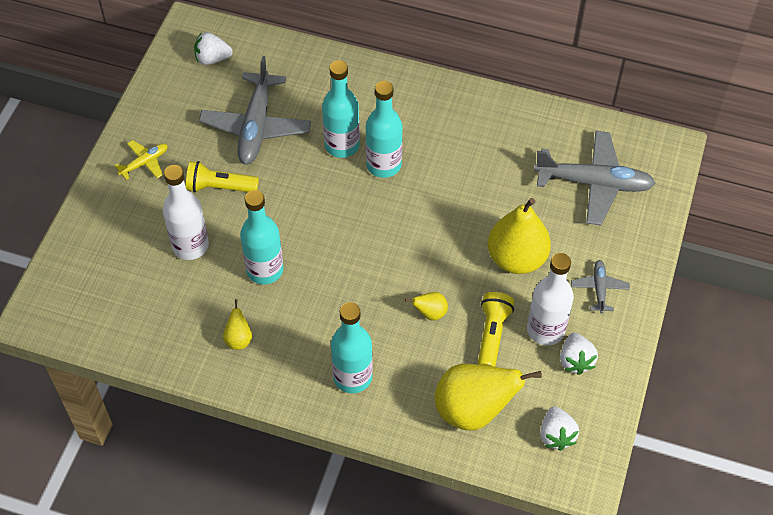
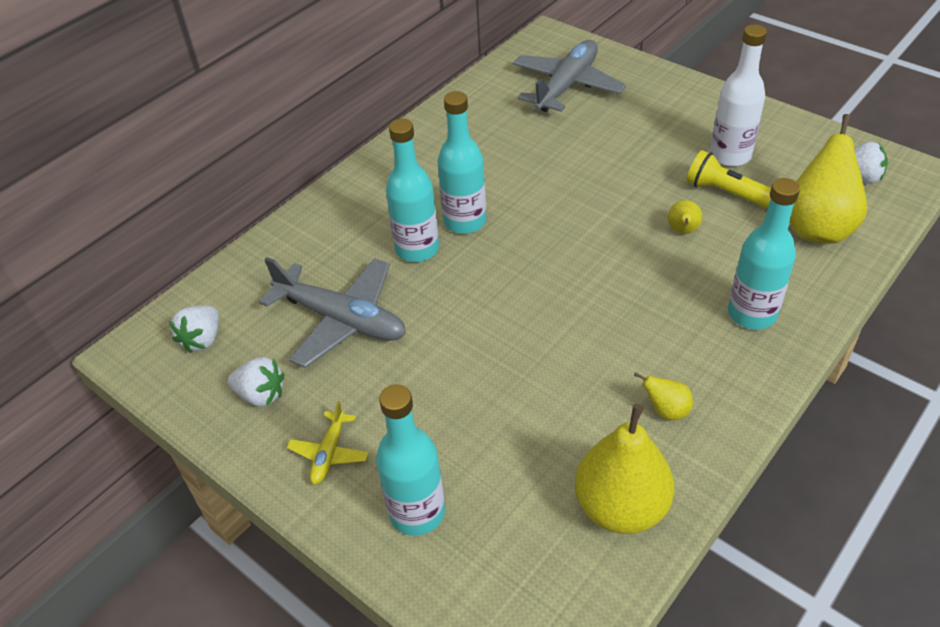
camera: 65 degrees left, 10 degrees down
(144, 163) = (329, 453): yellow plane -> yellow plane turned 150 degrees counterclockwise
(190, 246) = (497, 430): white bottle -> none
(220, 187) = (417, 378): yellow flashlight -> none
(265, 270) = (568, 360): turquoise bottle -> turquoise bottle (417, 512)
(516, 258) = (635, 154): yellow pear -> yellow pear (621, 507)
(575, 360) = (772, 145): white strawberry -> white strawberry (261, 395)
(599, 289) = (692, 111): grey plane -> none

